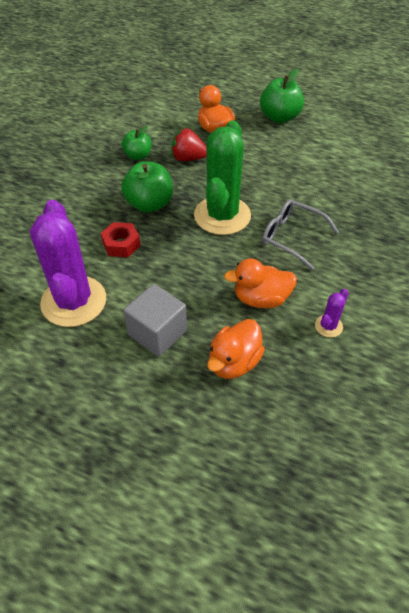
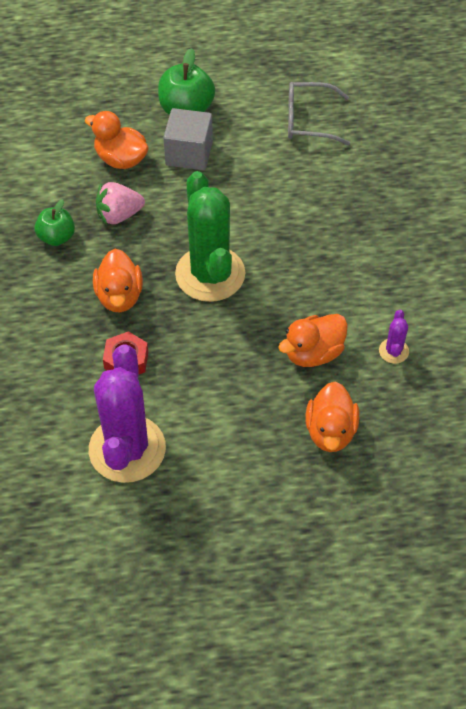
camera: 30 degrees left, 5 degrees up
(74, 301) = (127, 449): purple cactus -> purple cactus turned 45 degrees clockwise
(149, 204) = (119, 296): green apple -> orange duck
(157, 333) = (238, 439): grey cube -> grey cube (189, 153)
(188, 158) = (119, 215): red strawberry -> pink strawberry
(291, 237) = (299, 267): grey glasses -> grey glasses (308, 120)

